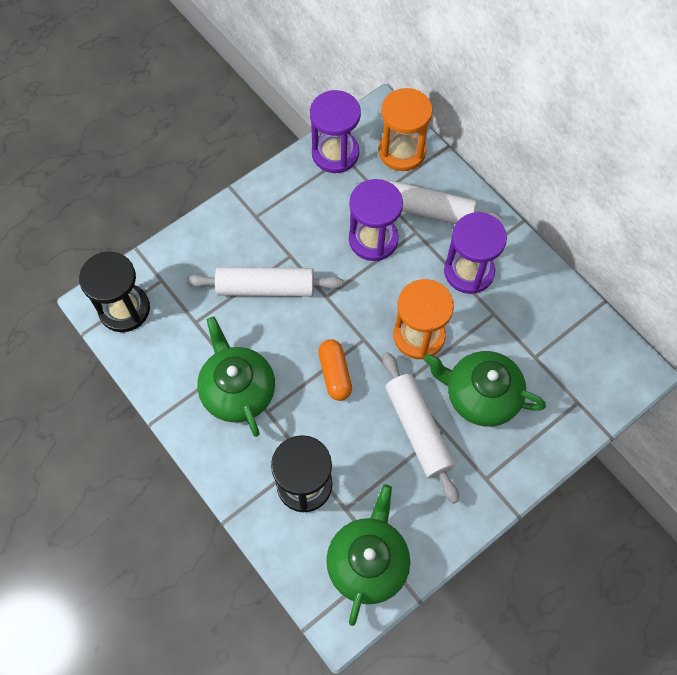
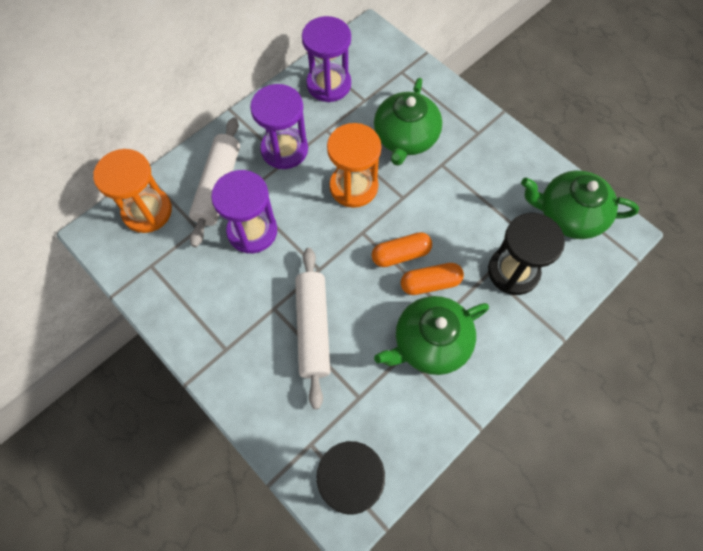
camera: 95 degrees left, 0 degrees up
(300, 398) = (430, 283): none -> orange capsule
(335, 153) = (146, 275): purple hourglass -> purple hourglass (329, 84)
(418, 429) = (444, 183): white rolling pin -> none

